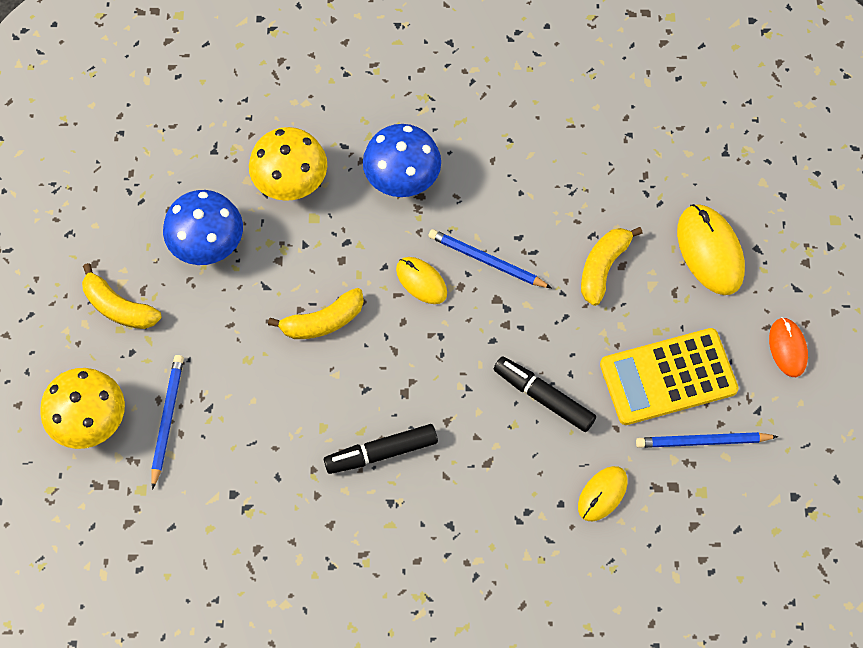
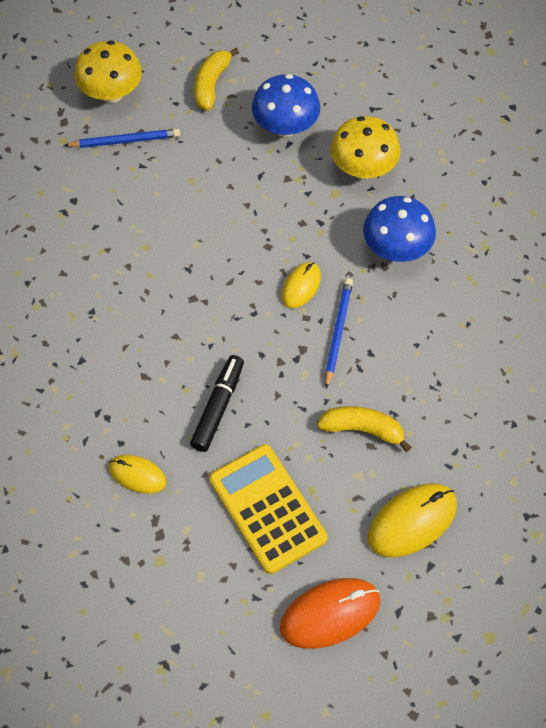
camera: 75 degrees right, 5 degrees down
(322, 321) = (240, 223): yellow banana -> none
(381, 452) = (134, 294): black marker -> none
(703, 441) = (211, 552): blue pencil -> none
(787, 348) = (330, 614): orange mouse -> orange mouse, size x1.64

